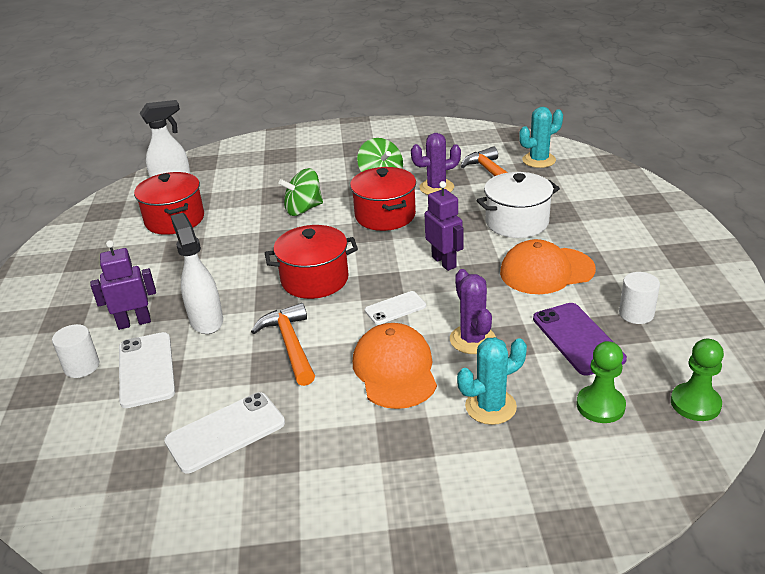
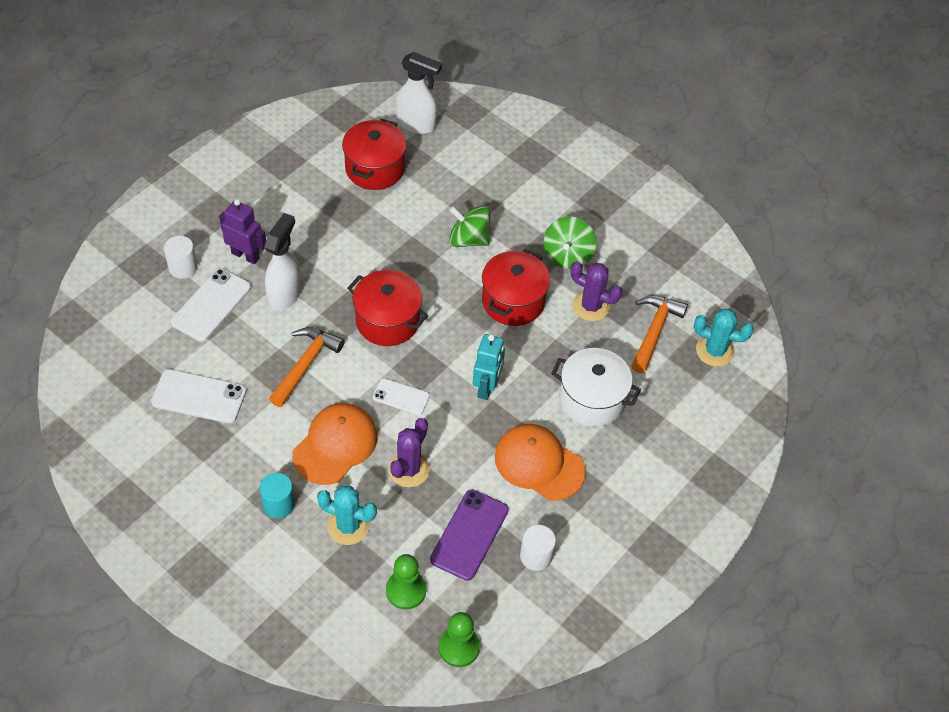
camera: 40 degrees right, 20 degrees up
(413, 442) = (278, 504): none -> turquoise cylinder
(444, 262) = (487, 387): purple robot -> turquoise robot

